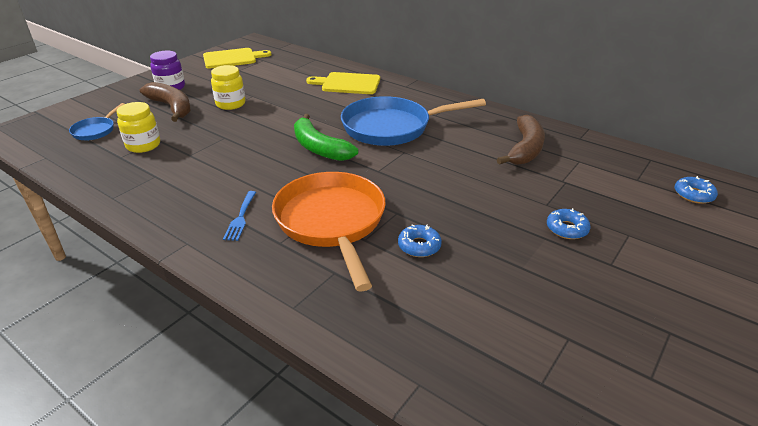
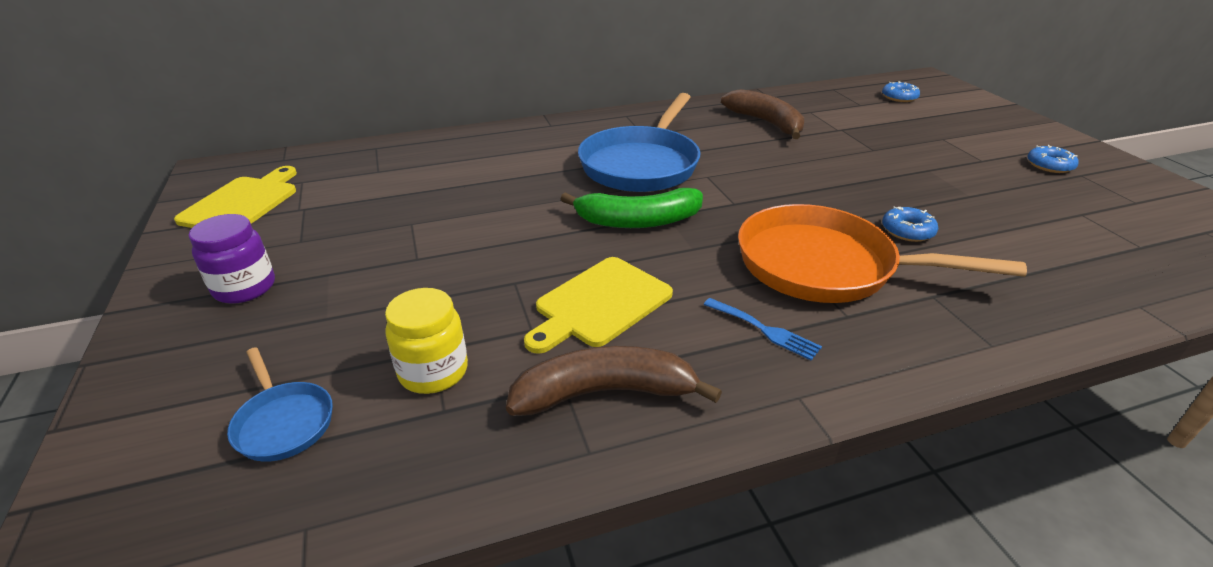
camera: 55 degrees left, 0 degrees up
(171, 107) = (329, 306): brown banana -> brown banana (605, 393)
(230, 104) = (409, 248): yellow jar -> none
(348, 84) = (489, 151): yellow cutting board -> yellow cutting board (600, 304)
(567, 229) = (919, 156): blue donut -> blue donut (1049, 165)

